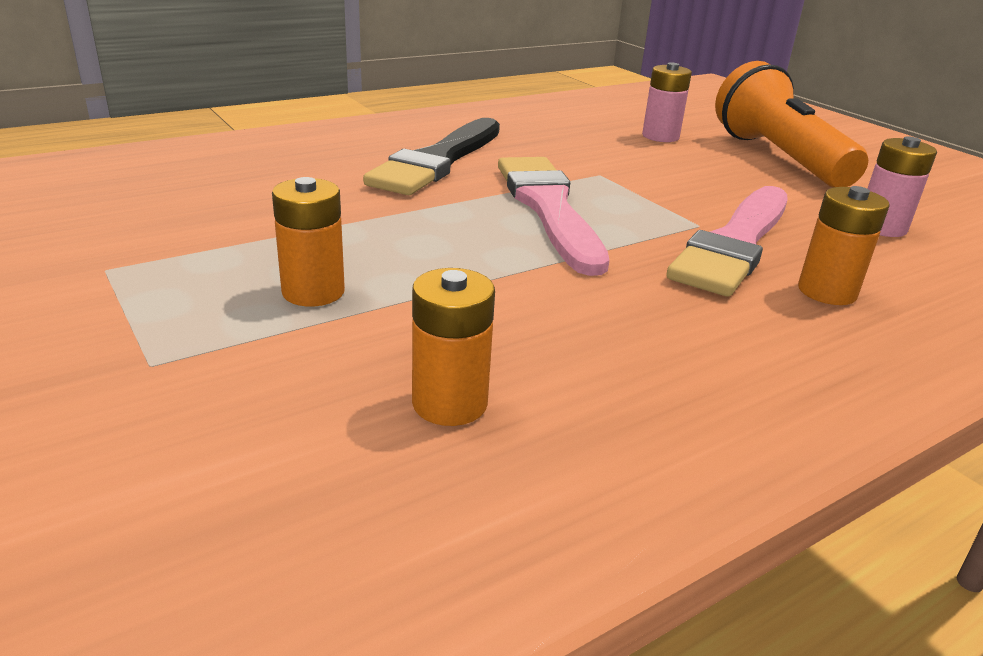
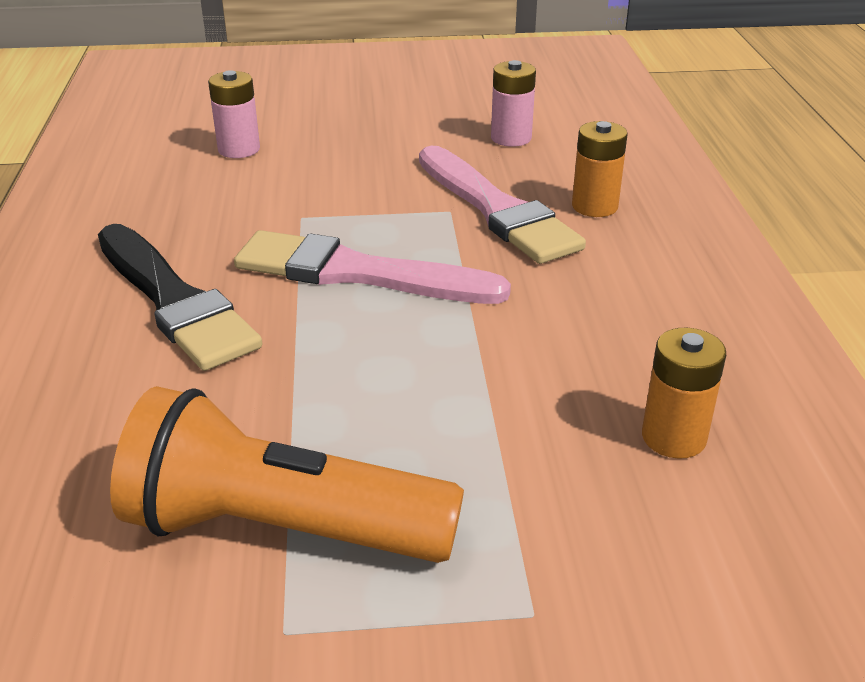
camera: 60 degrees left, 5 degrees up
(313, 292) = (444, 471): orange battery -> none
(778, 158) = (346, 117): orange flashlight -> orange flashlight (282, 528)

